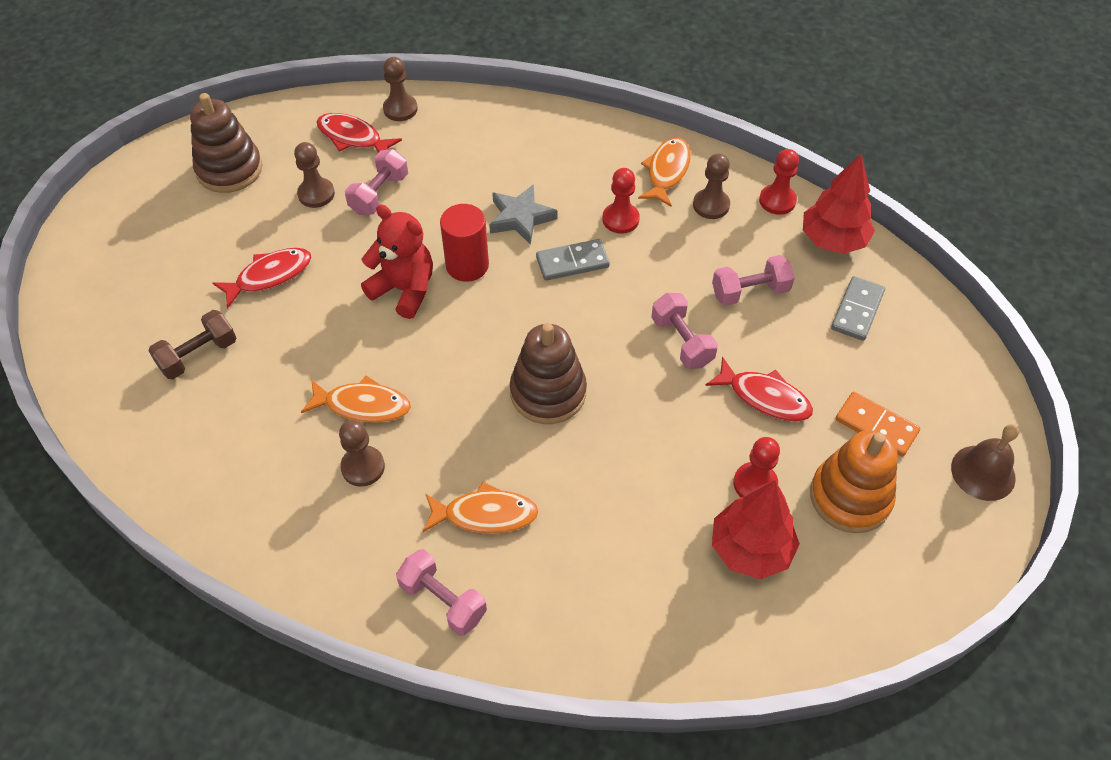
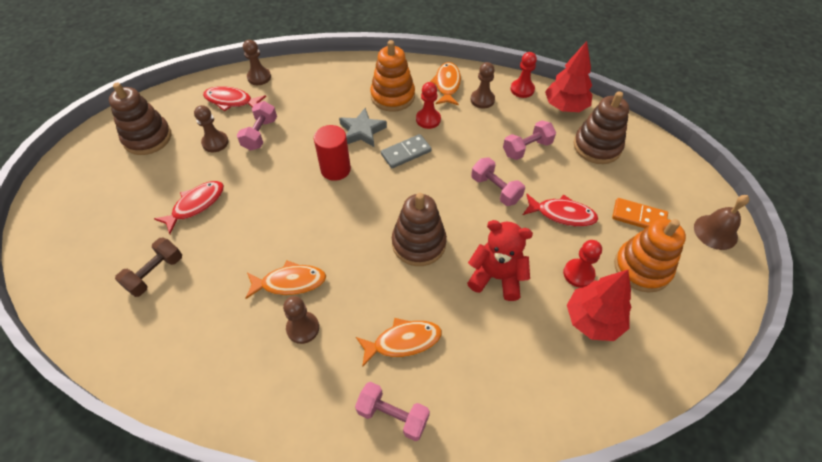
camera: 15 degrees left, 0 degrees up
(404, 289) = (296, 194): red teddy bear -> red teddy bear (496, 277)
(581, 174) = (392, 96): none -> orange stacking toy
(857, 310) = (597, 146): grey domino -> brown stacking toy

